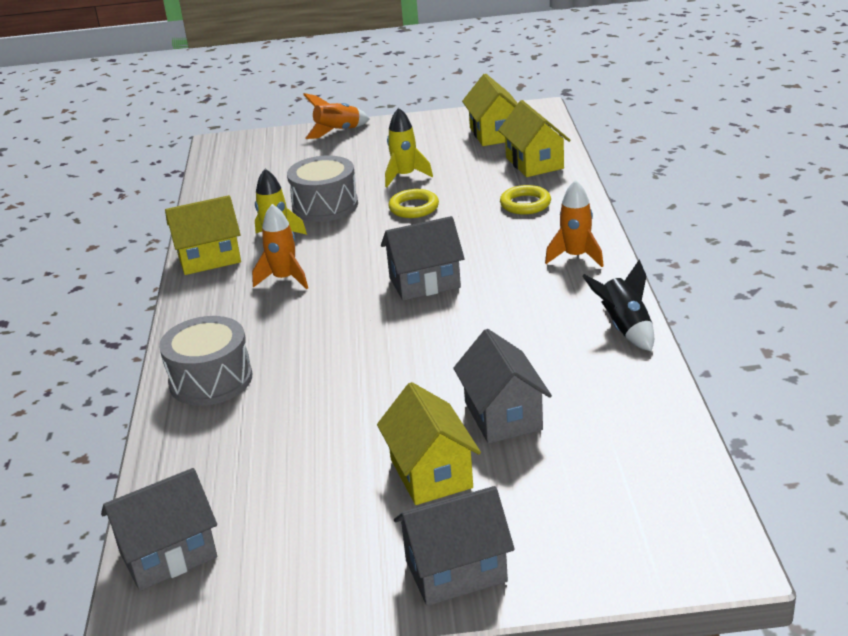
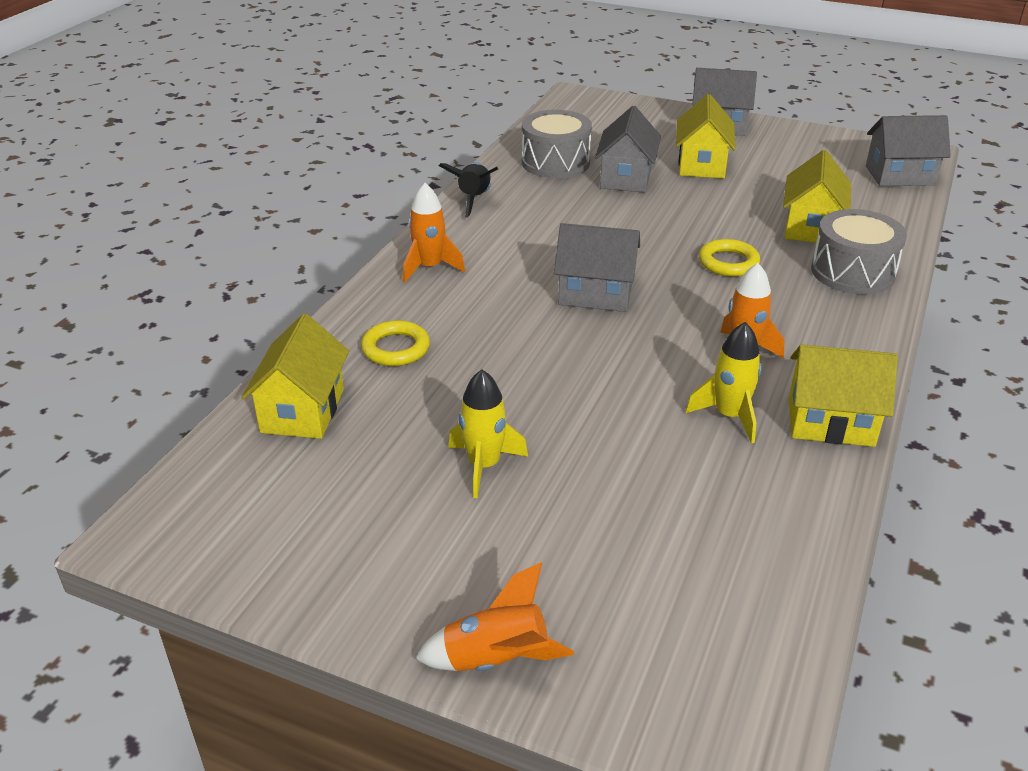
camera: 155 degrees left, 5 degrees up
(325, 206) = (633, 454): grey drum -> grey drum (555, 162)
(414, 208) = (523, 398): yellow ring -> yellow ring (728, 262)
(494, 134) = (271, 504): yellow house -> yellow house (811, 227)

